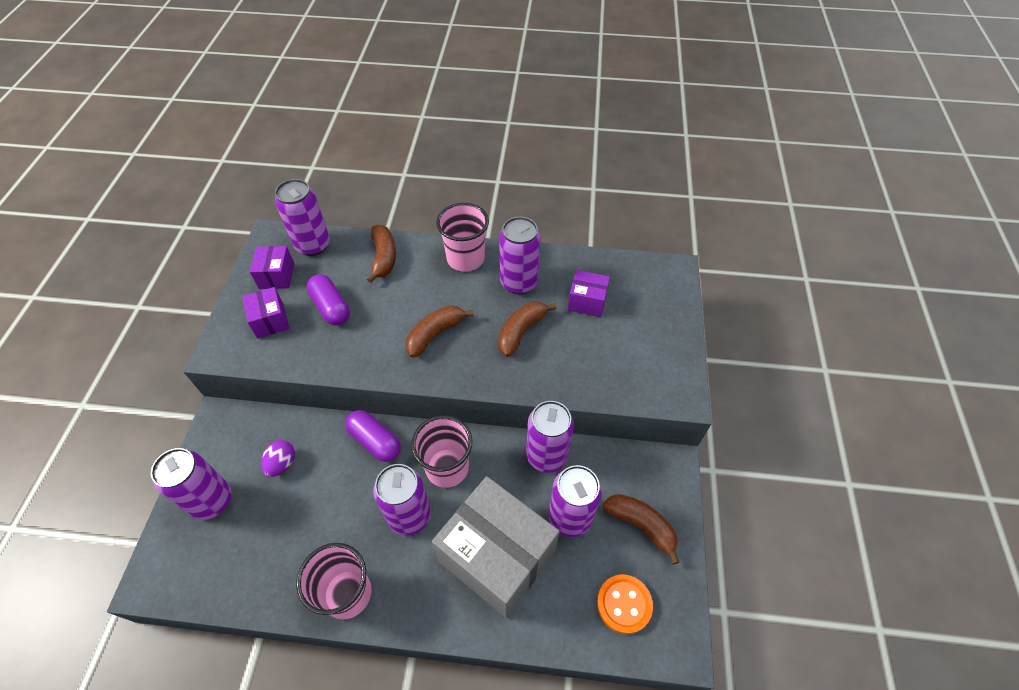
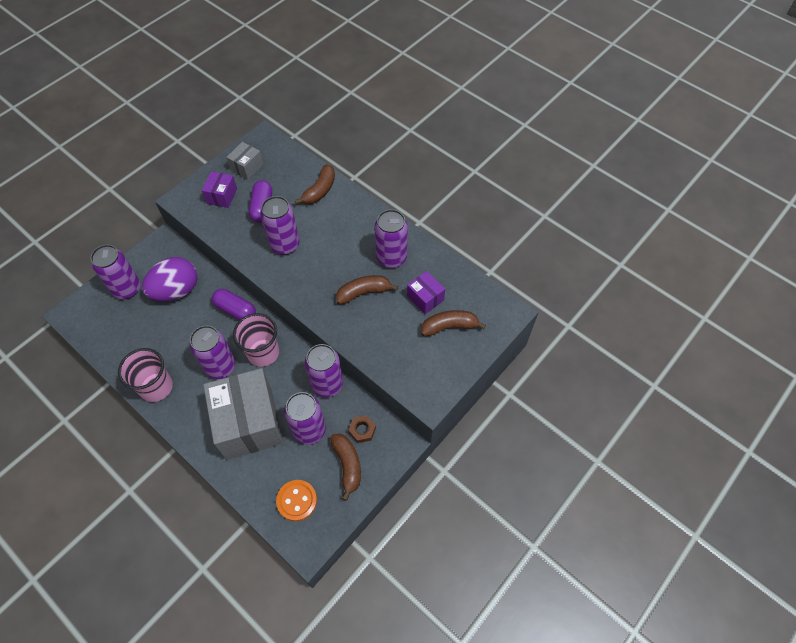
camera: 35 degrees right, 5 degrees up
(276, 276) = (247, 167): purple box -> grey box
(282, 464) = (176, 290): purple egg -> purple egg, size x2.01
(313, 245) = (284, 157): purple can -> purple can (285, 245)
(375, 441) = (236, 310): purple capsule -> purple capsule turned 45 degrees counterclockwise
(435, 334) = (309, 262): brown banana -> brown banana (449, 326)
(465, 259) = (371, 221): pink cup -> none
(623, 478) = (362, 430): none -> brown nut

